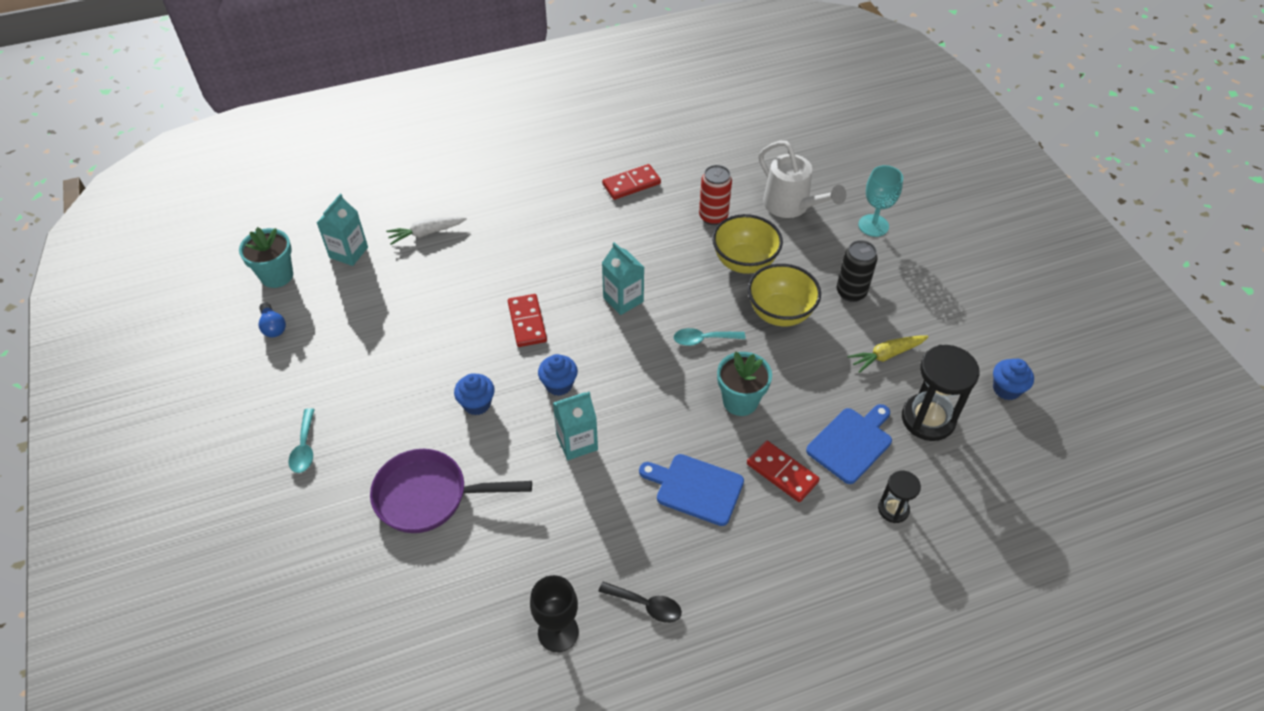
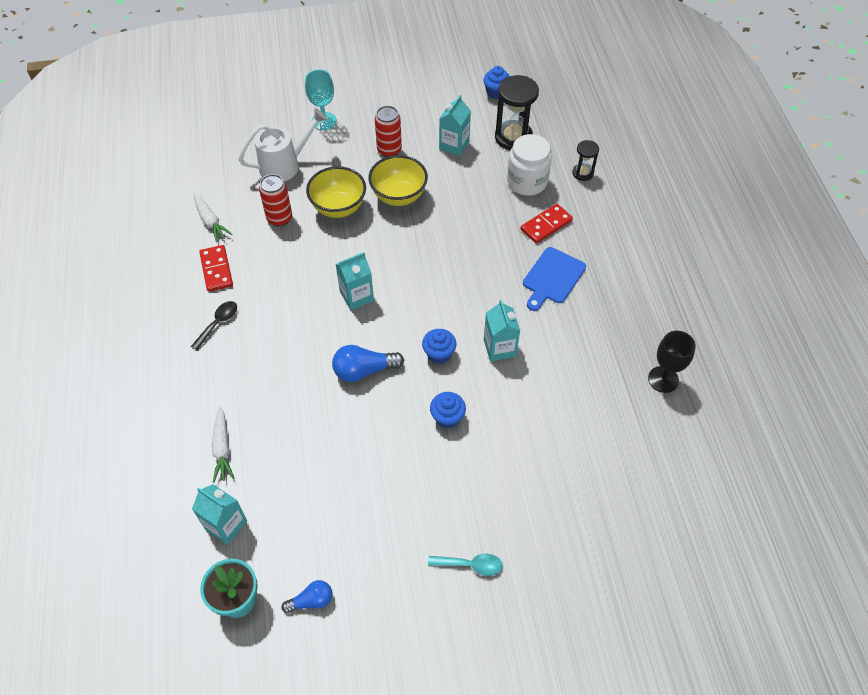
camera: 80 degrees left, 5 degrees up
(429, 496) = (537, 460): purple pan -> none
(527, 322) = (364, 370): red domino -> blue light bulb
(646, 605) = (645, 323): black spoon -> black spoon (218, 323)
(692, 166) = (210, 221): none -> white carrot
(703, 339) = (413, 248): turquoise spoon -> none
(740, 401) = (479, 237): turquoise flower pot -> none
(851, 292) = (389, 150): black can -> red can
(851, 443) = (527, 182): blue cutting board -> white jar
(886, 355) = (454, 145): yellow carrot -> turquoise carton

